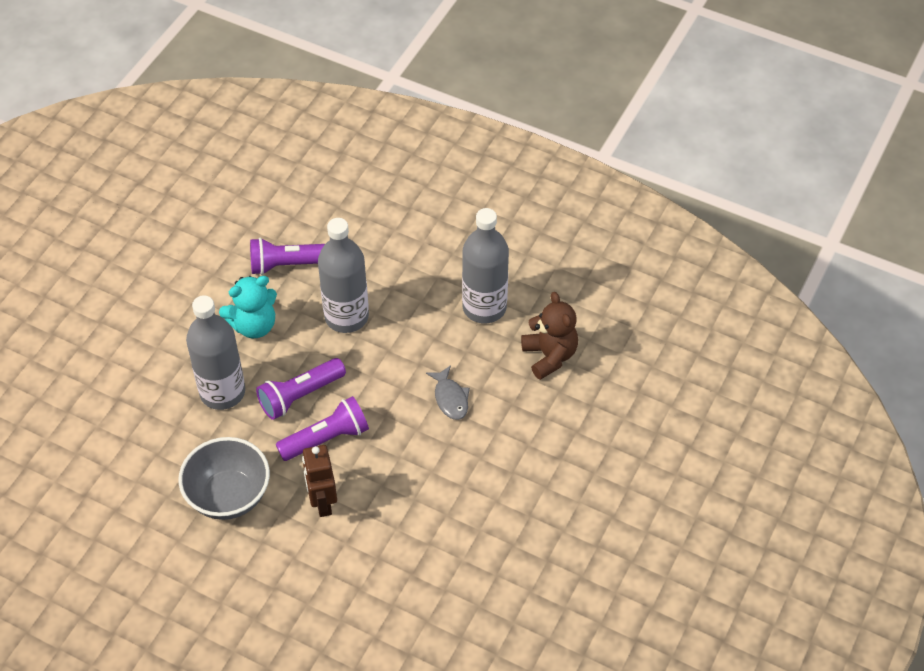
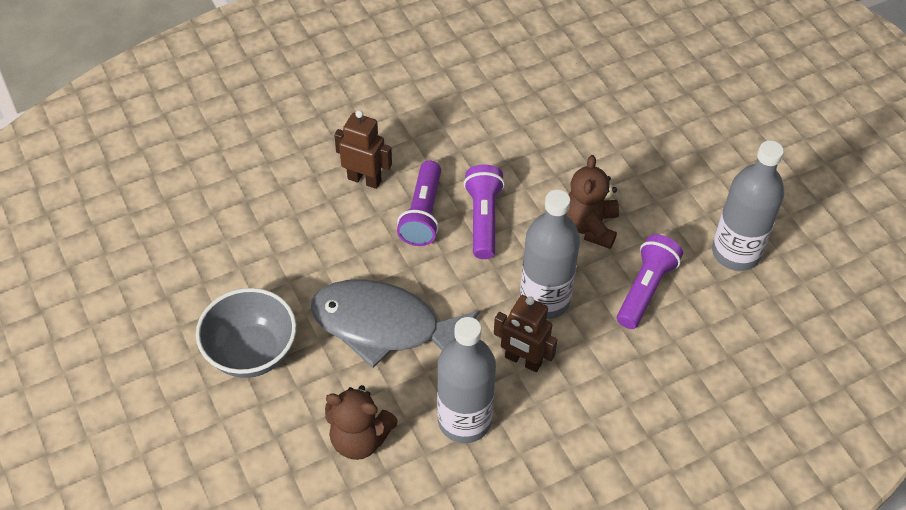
camera: 125 degrees right, 0 degrees up
(222, 392) = (532, 170): grey bottle -> grey bottle (736, 253)
(229, 496) = (425, 126): grey bowl -> grey bowl (251, 352)
(254, 325) = (590, 226): turquoise teddy bear -> brown teddy bear
(409, 302) = (523, 360): none -> brown robot
(450, 398) = (384, 326): grey fish -> grey fish, size x2.29

